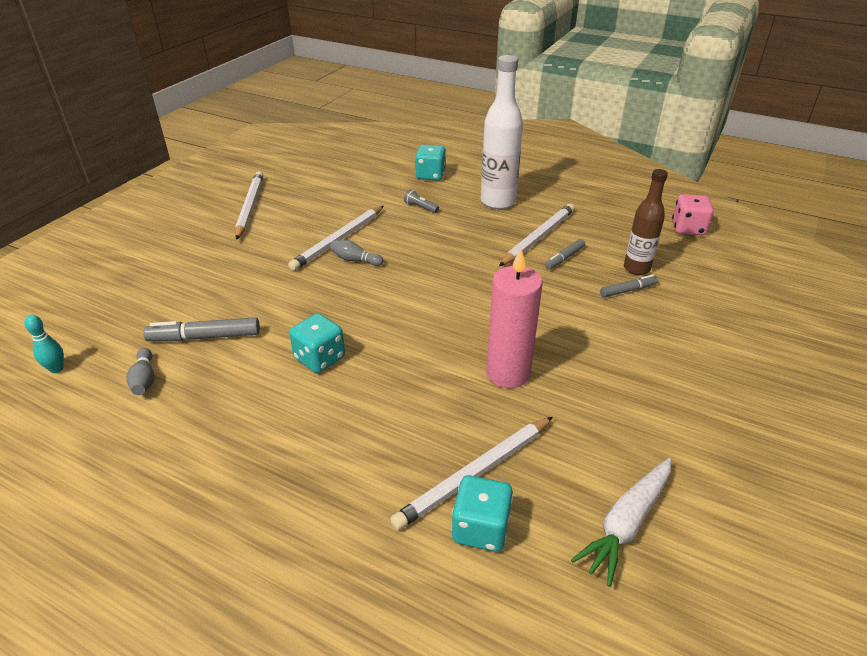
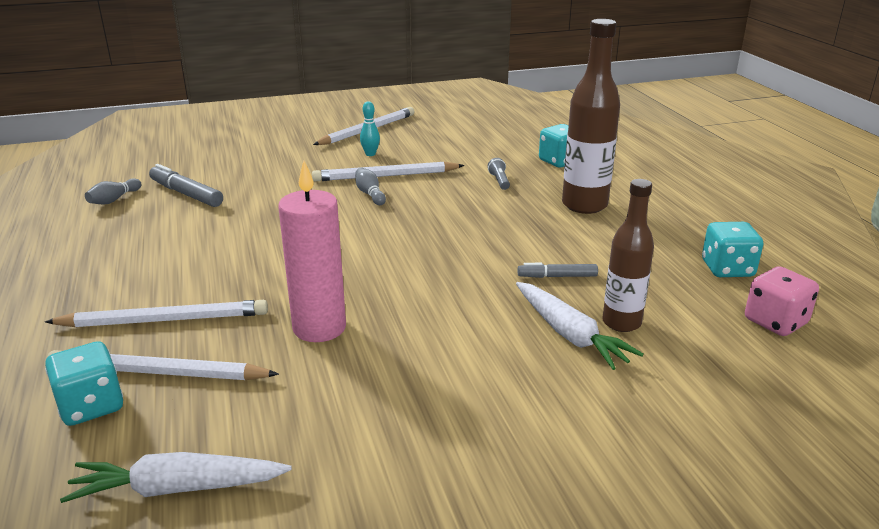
camera: 45 degrees right, 10 degrees down
(56, 369) = (91, 172): turquoise bowling pin -> turquoise bowling pin (370, 154)
(320, 358) = (220, 241): turquoise dice -> turquoise dice (727, 269)
(497, 202) = (584, 205): white bottle -> brown bottle
(538, 237) = (565, 249): white pencil -> white pencil (164, 320)
(628, 290) = (569, 334): grey marker -> white carrot

